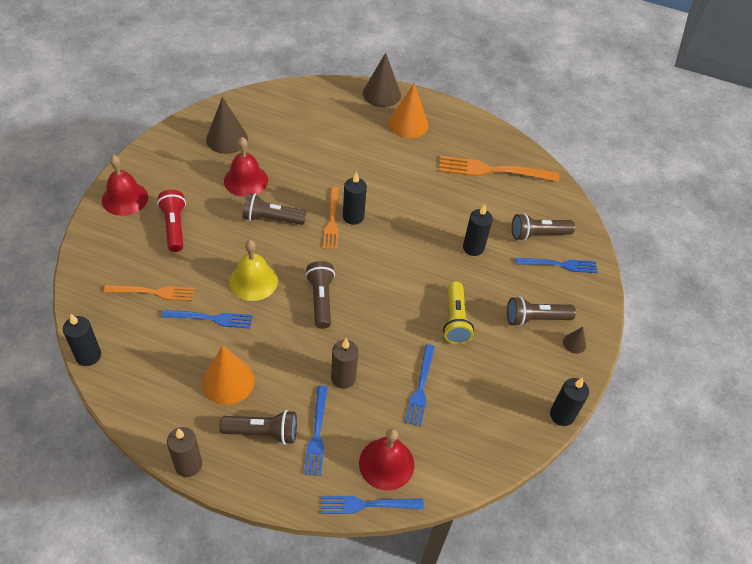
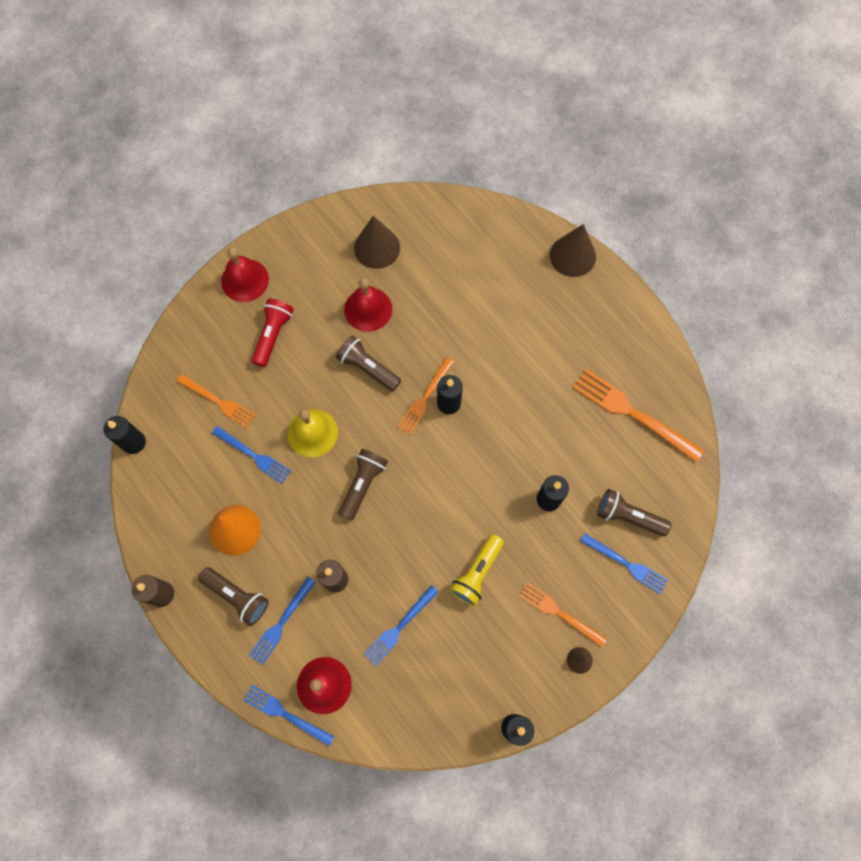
camera: 35 degrees right, 20 degrees up
(408, 124) = (577, 310): orange cone -> none
(535, 319) = (558, 612): brown flashlight -> orange fork

